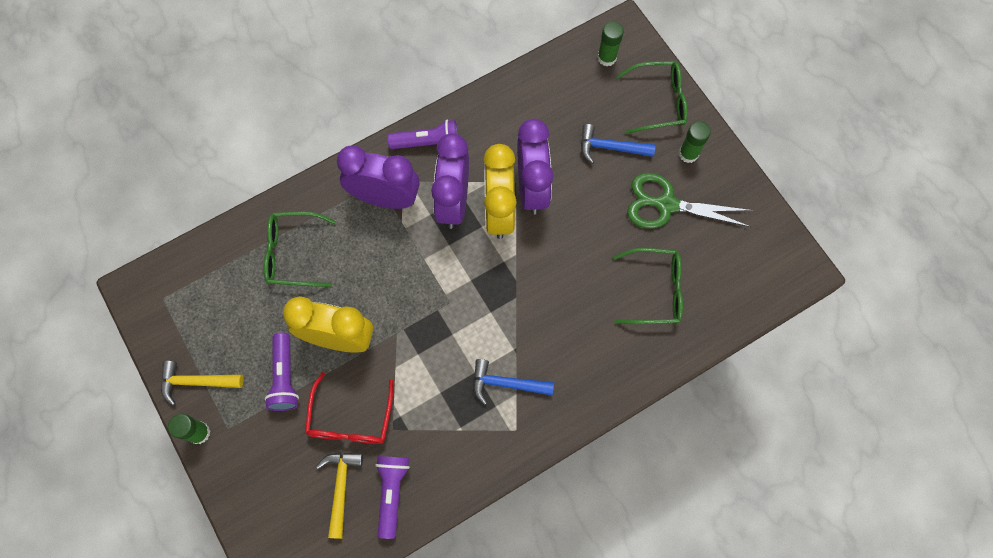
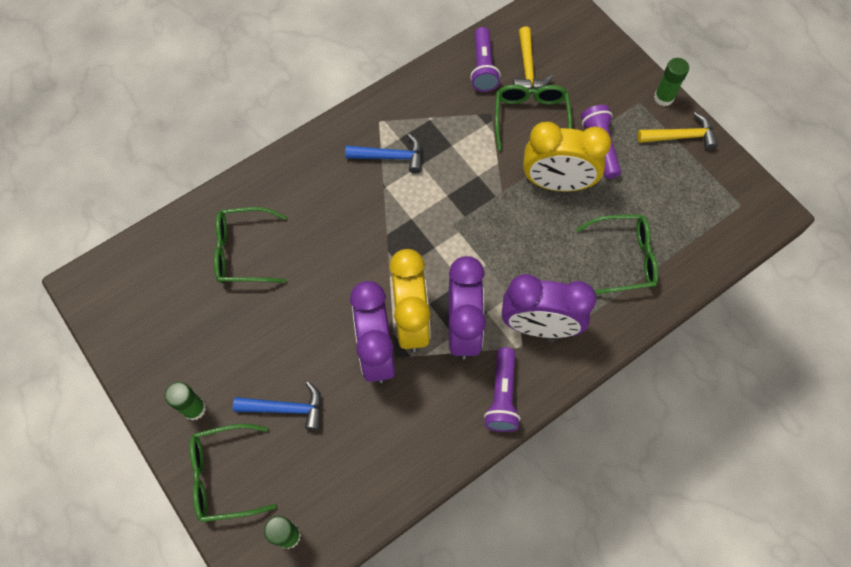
camera: 175 degrees right, 5 degrees down
(350, 419) = (530, 118): red glasses -> green glasses
(428, 143) = (502, 396): purple flashlight -> purple flashlight turned 75 degrees counterclockwise
(666, 204) = (224, 344): green scissors -> none

